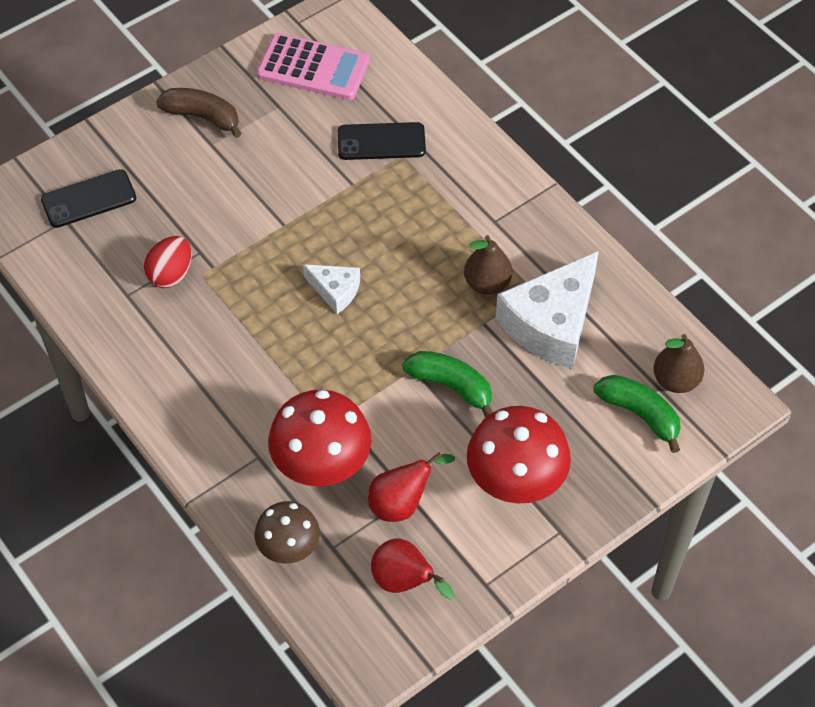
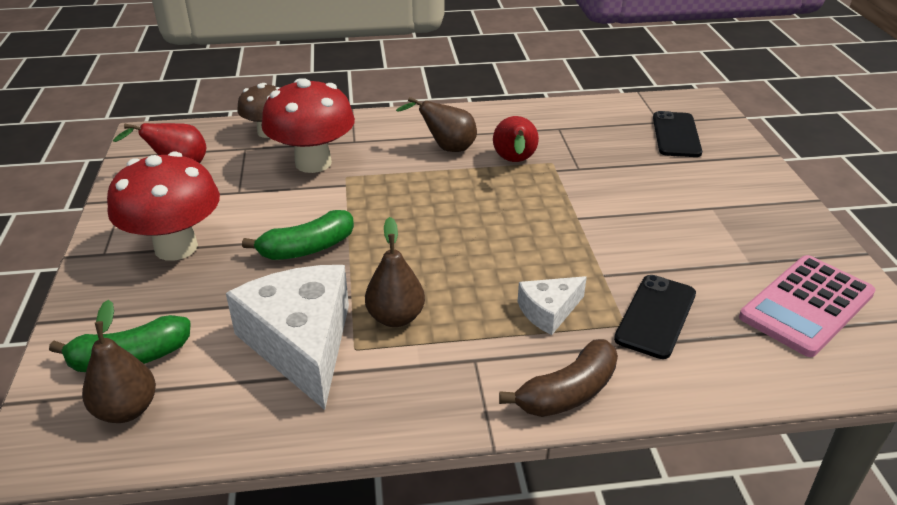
camera: 120 degrees right, 20 degrees down
(171, 274) = (564, 150): red egg -> none
(202, 117) = (754, 212): brown banana -> brown banana (568, 393)
(225, 369) = (446, 148): none -> brown pear
(335, 291) = (475, 221): white cheese -> white cheese (549, 311)
(401, 503) = (237, 186): red pear -> red pear (515, 162)

